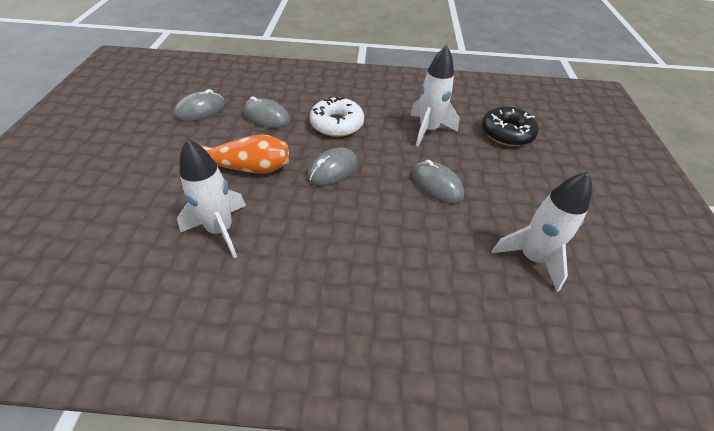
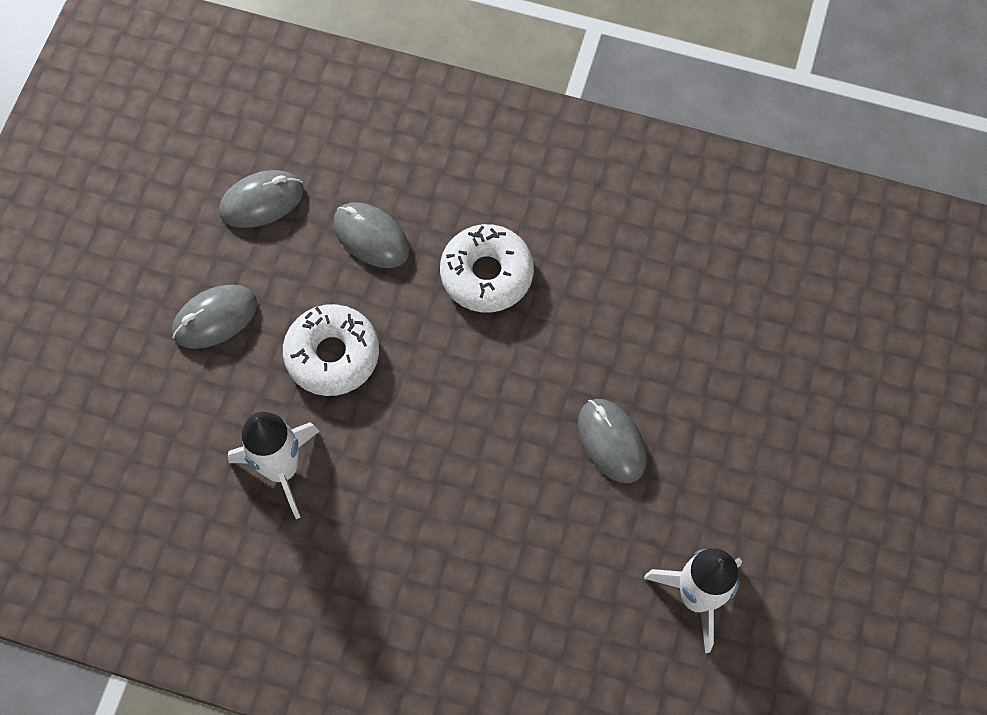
camera: 15 degrees right, 20 degrees up
(250, 168) = (332, 355): orange vase -> white donut
(332, 169) = (457, 380): grey mouse -> grey mouse (215, 318)
(428, 130) = (640, 314): white rocket -> none
(506, 133) = (777, 344): black donut -> none

